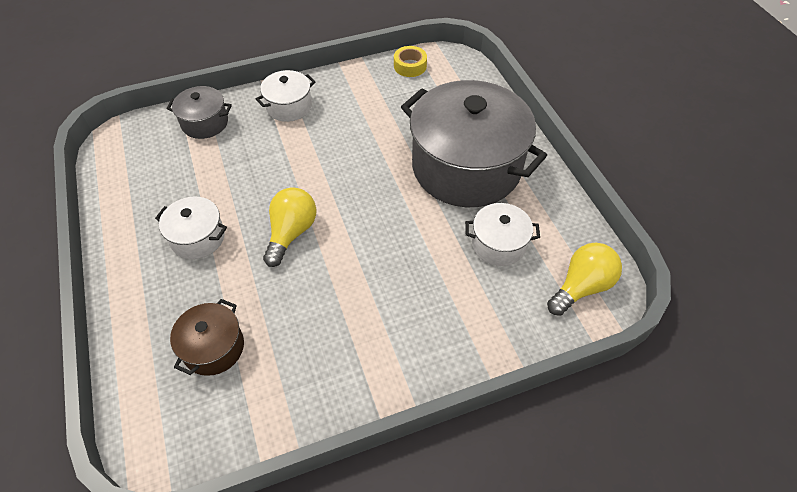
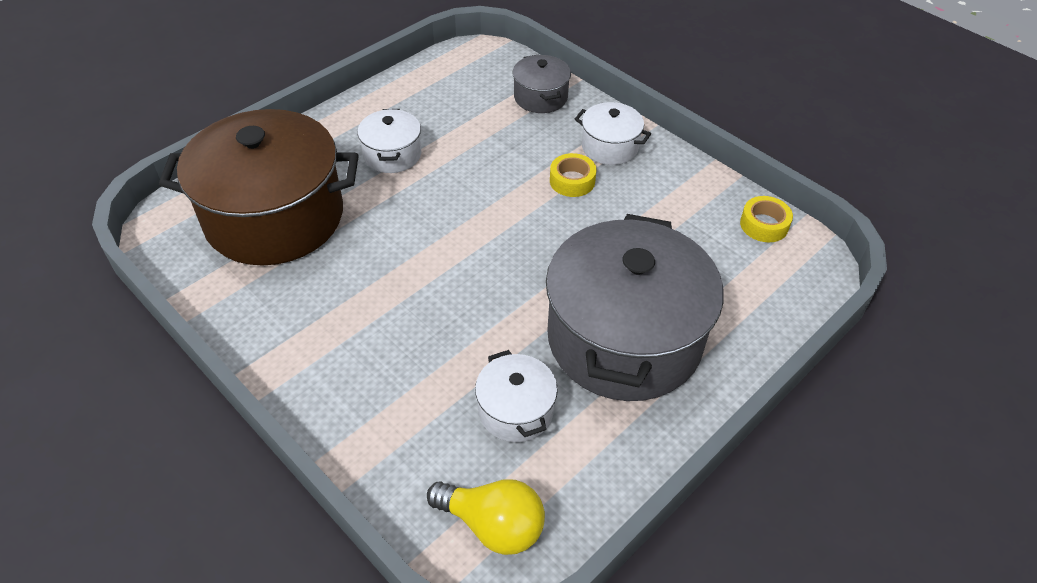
camera: 65 degrees right, 5 degrees down
(213, 348) = (274, 217): brown pot -> brown pot, size x2.21
(291, 233) = (433, 218): yellow light bulb -> none
(308, 139) = (572, 181): none -> yellow tape

